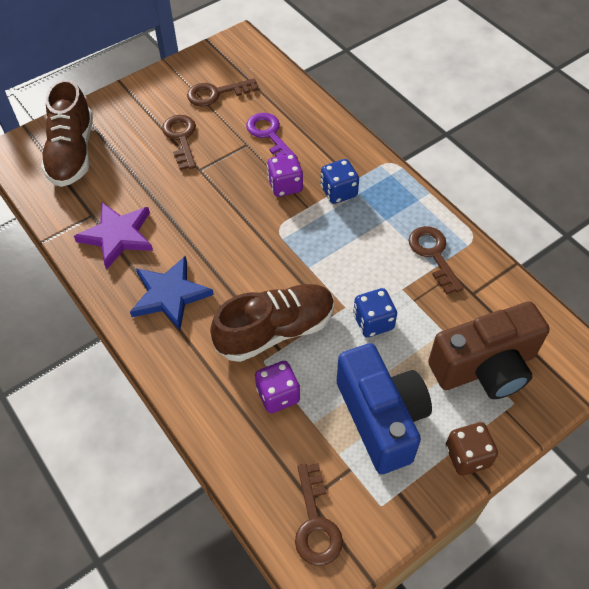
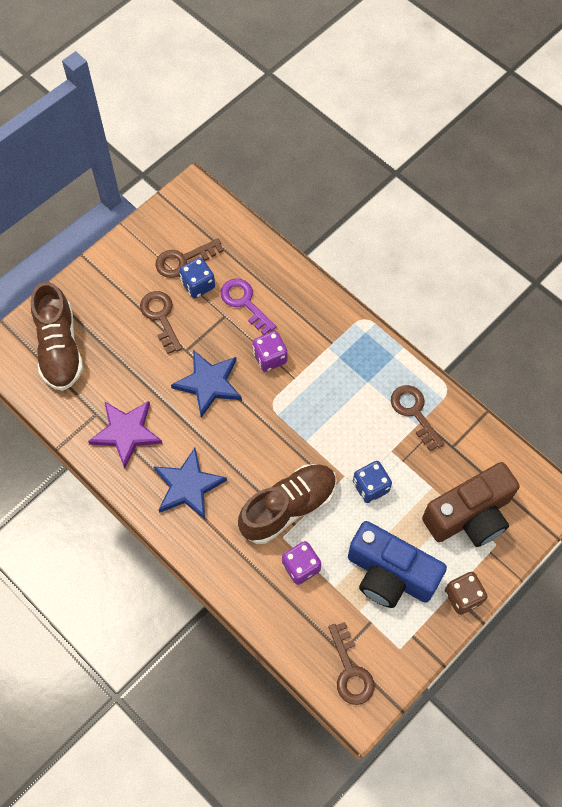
camera: 10 degrees left, 10 degrees up
(216, 201) = (208, 383): none -> blue star
(338, 192) = (320, 358): blue dice -> blue dice (198, 285)
(381, 418) = (390, 574): blue camera -> blue camera turned 150 degrees clockwise

